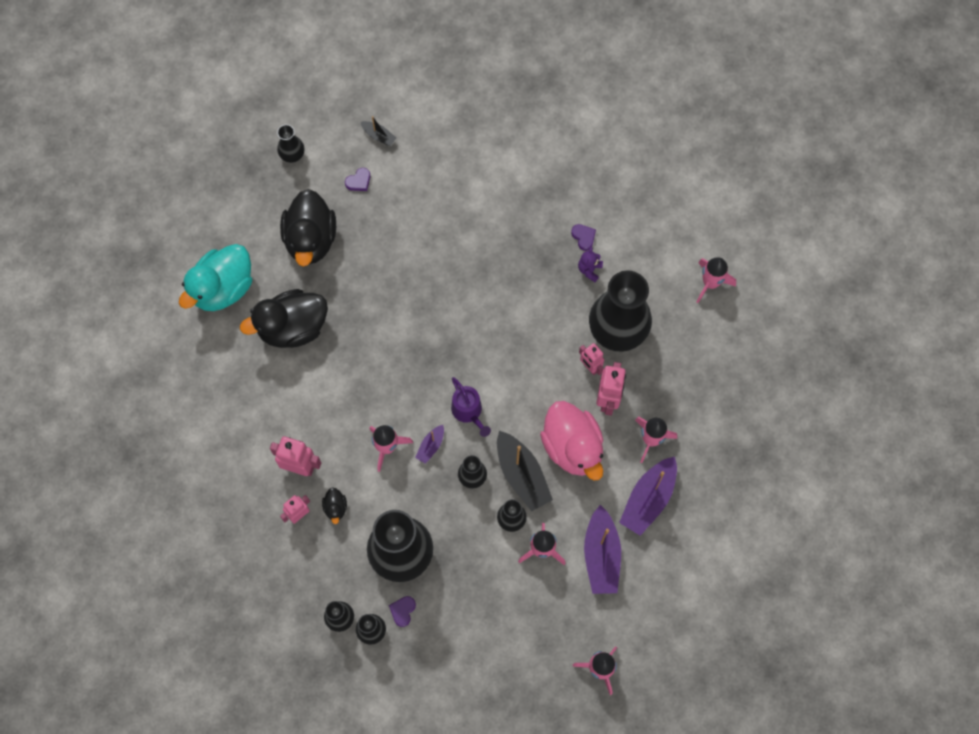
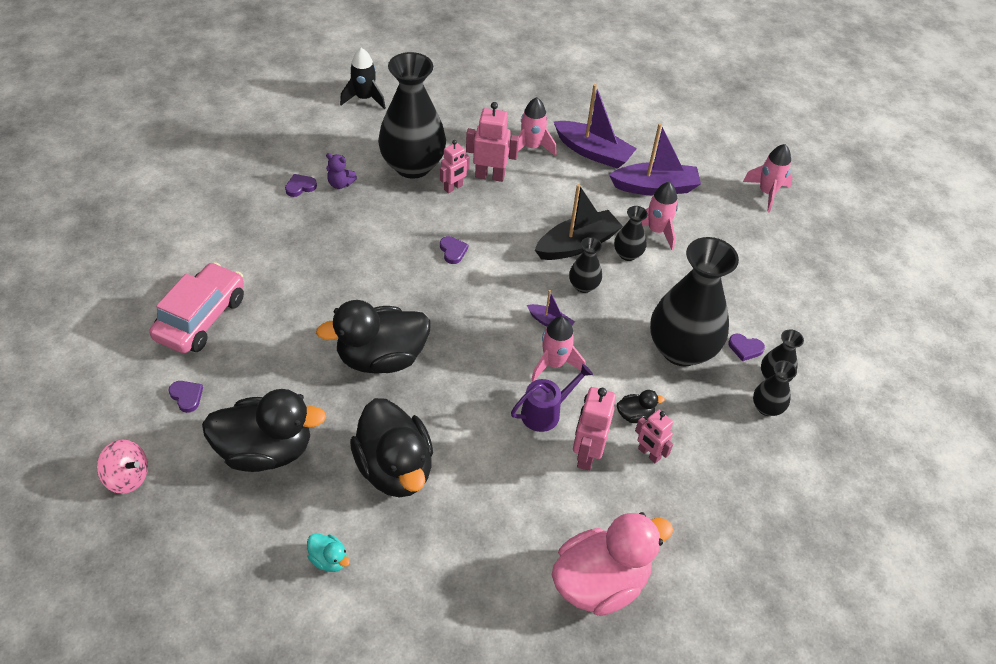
camera: 95 degrees left, 20 degrees down
(223, 288) = (329, 559): turquoise duck -> turquoise duck, size x0.42
(292, 155) = (127, 477): black vase -> pink spinning top
(379, 136) = (123, 375): black boat -> none
(394, 314) = (381, 358): none -> black duck
(433, 180) = (201, 318): none -> pink car
(468, 411) = (507, 288): purple watering can -> purple watering can (545, 412)
(510, 367) = (453, 251): none -> purple heart
(572, 447) = (543, 204): pink duck -> pink duck (600, 582)
(710, 283) = (364, 98): pink rocket -> black rocket

